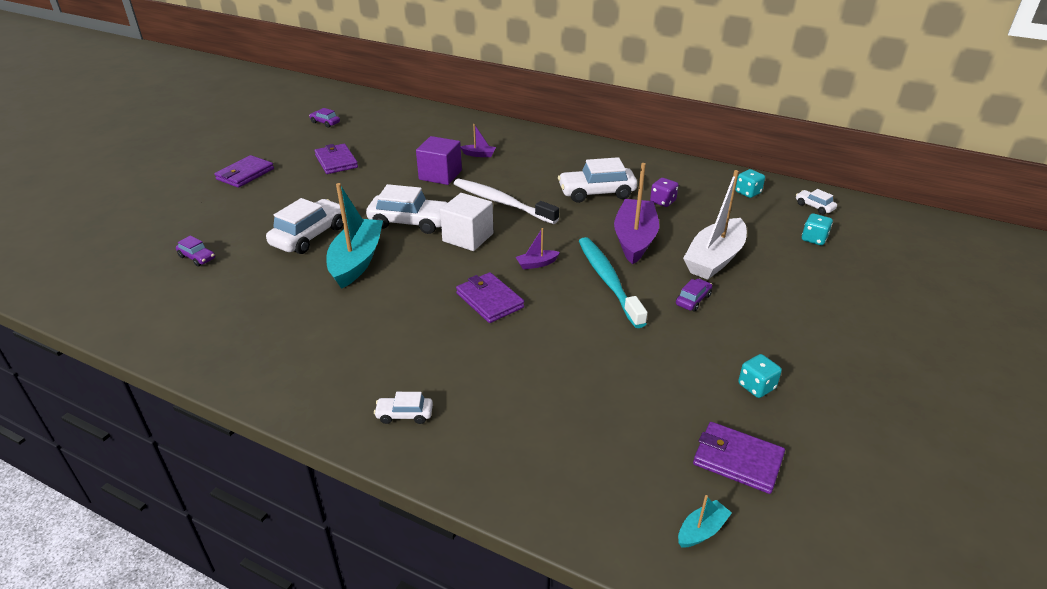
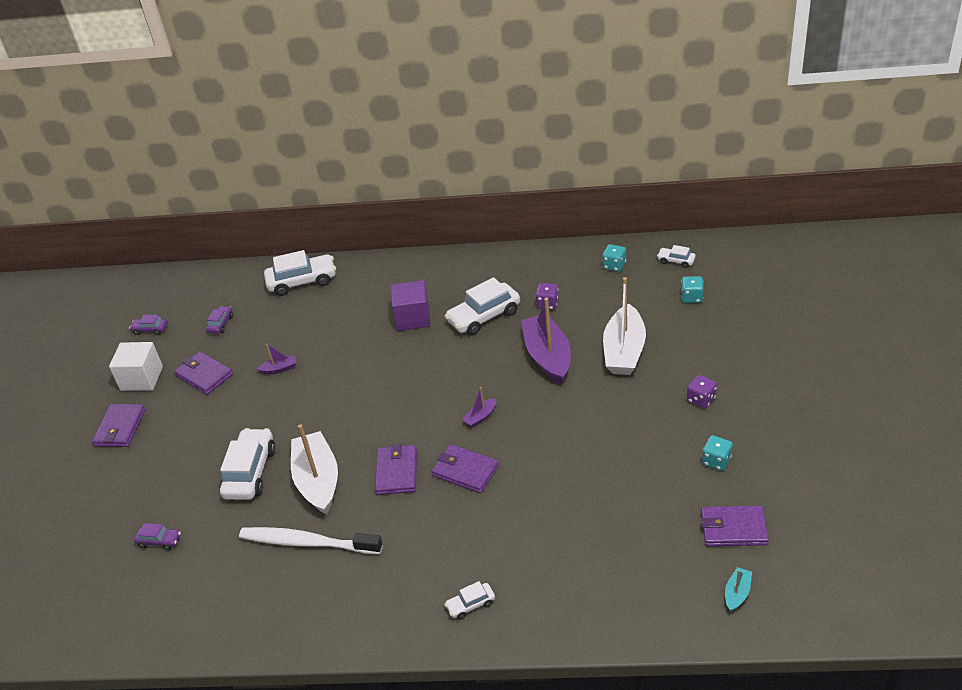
camera: 20 degrees left, 5 degrees up
(357, 261) = (318, 480): turquoise boat -> white boat
(410, 222) = (335, 418): white car -> white car (302, 281)
(428, 279) = (397, 472): none -> purple wallet
(440, 175) = (323, 352): purple cube -> purple cube (413, 318)
(468, 237) = (401, 413): white cube -> white cube (142, 378)
(479, 154) = (343, 312): purple boat -> purple boat (279, 369)
(501, 202) = (404, 361): white toothbrush -> white toothbrush (307, 542)
(608, 280) = (551, 409): turquoise toothbrush -> none
(693, 300) = (629, 400): purple car -> purple car (221, 324)
(772, 325) = (701, 400): none -> purple dice

